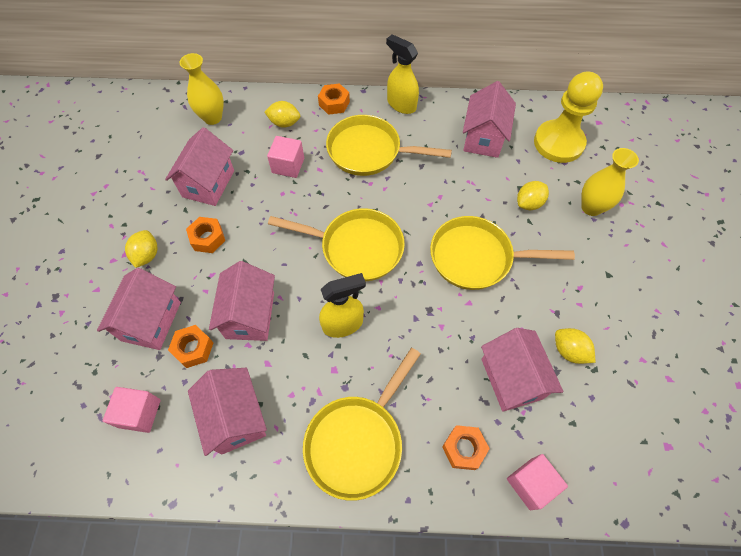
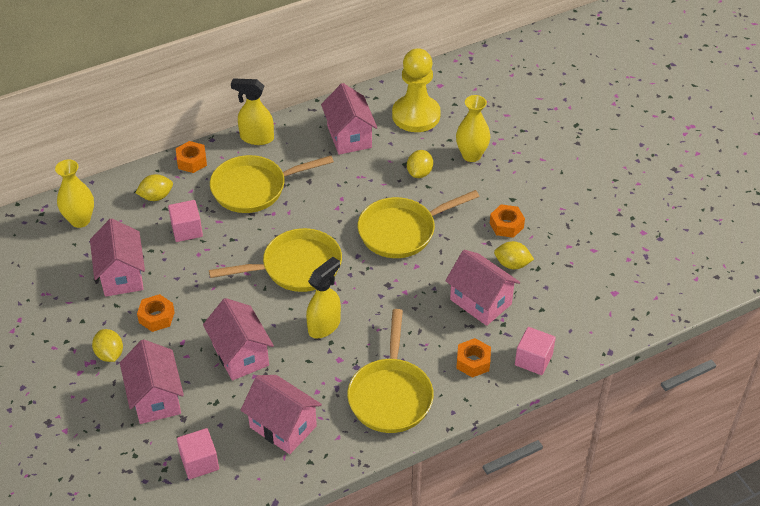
camera: 30 degrees left, 15 degrees down
(193, 349) = (209, 399): orange nut -> orange nut (506, 225)

